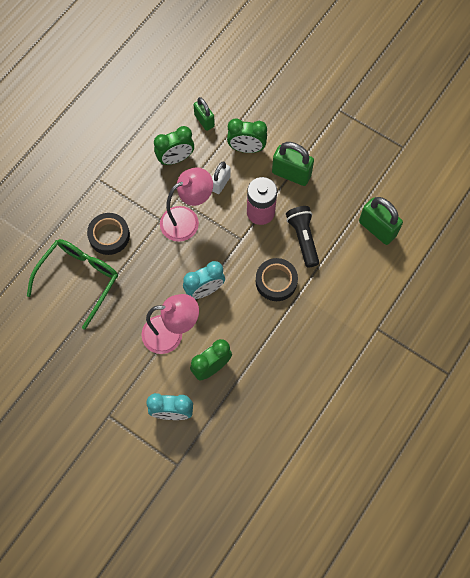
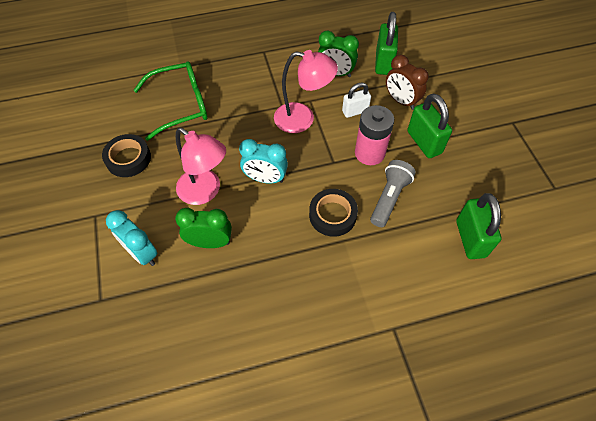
camera: 40 degrees right, 10 degrees down
(109, 236) = (233, 91): black tape -> black tape (128, 159)
(204, 121) = (383, 62): green padlock -> green padlock, size x1.56
(246, 148) = (401, 101): green clock -> brown clock
(303, 239) = (389, 198): black flashlight -> grey flashlight

